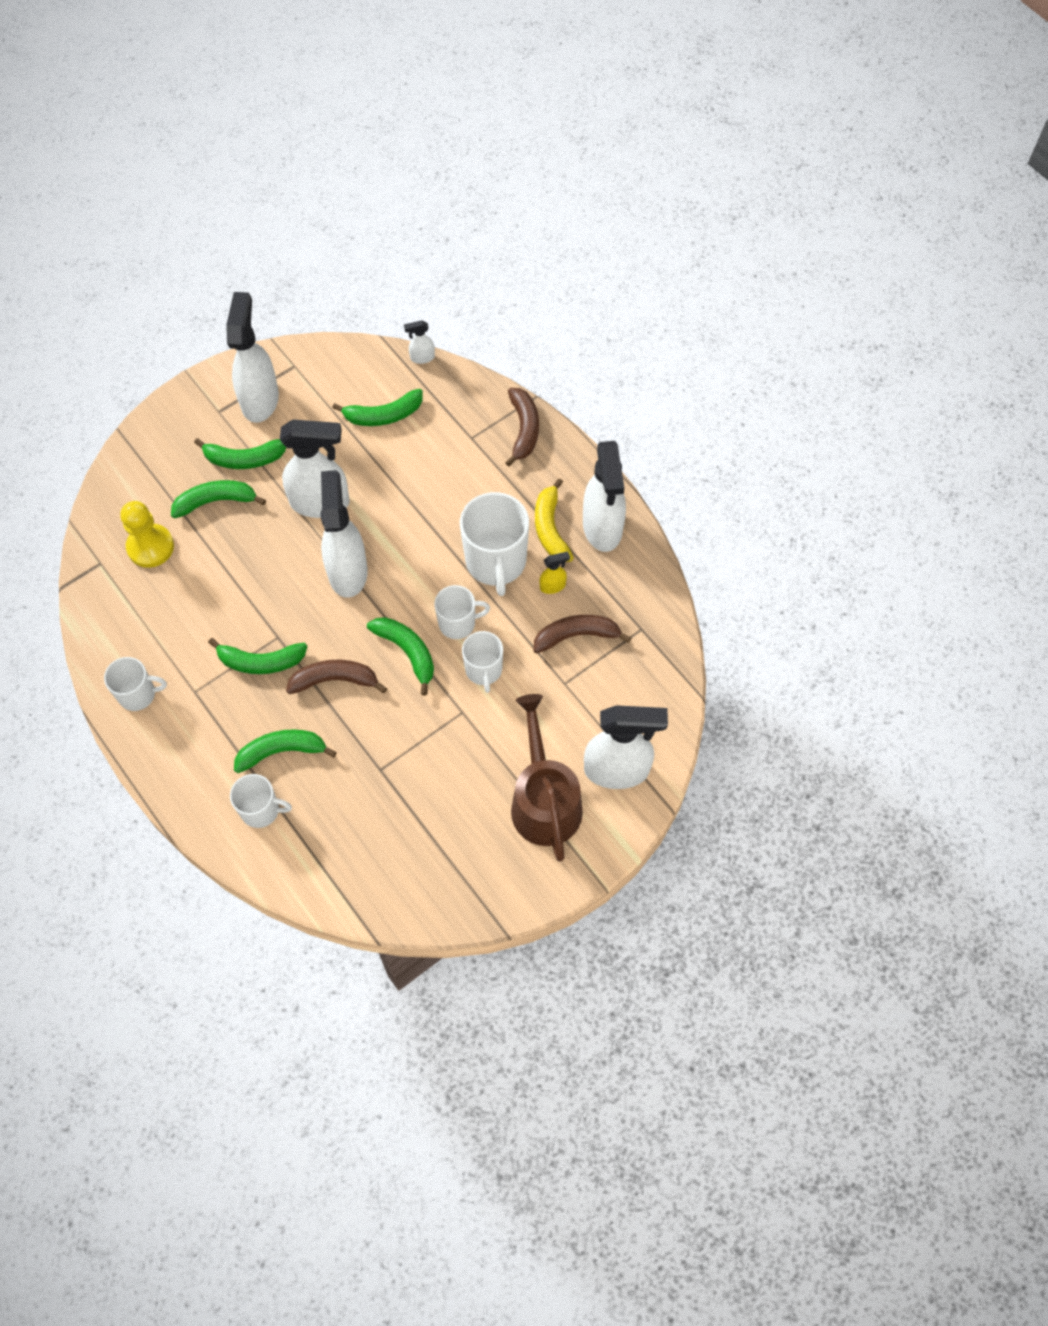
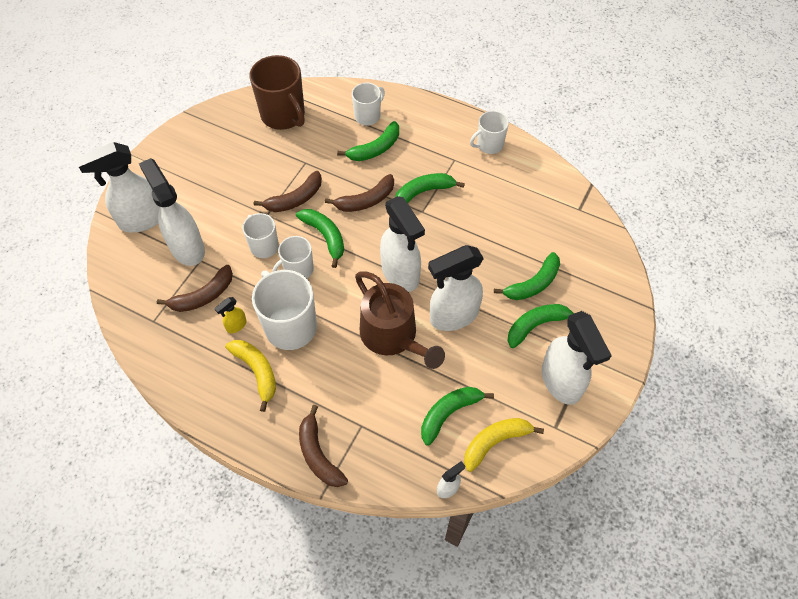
camera: 155 degrees right, 5 degrees down
(150, 547) = (554, 233): yellow pawn -> none
(261, 810) = (368, 116): white mug -> white mug turned 150 degrees clockwise
(357, 376) = (495, 442): none -> yellow banana
(372, 862) = (283, 115): none -> brown mug
(407, 652) = (325, 236): green banana -> green banana turned 150 degrees counterclockwise
(418, 719) = (295, 199): none -> brown banana
(544, 801) = (187, 184): brown watering can -> brown watering can (393, 336)
(602, 528) = (212, 390): white spray bottle -> white spray bottle (187, 247)

